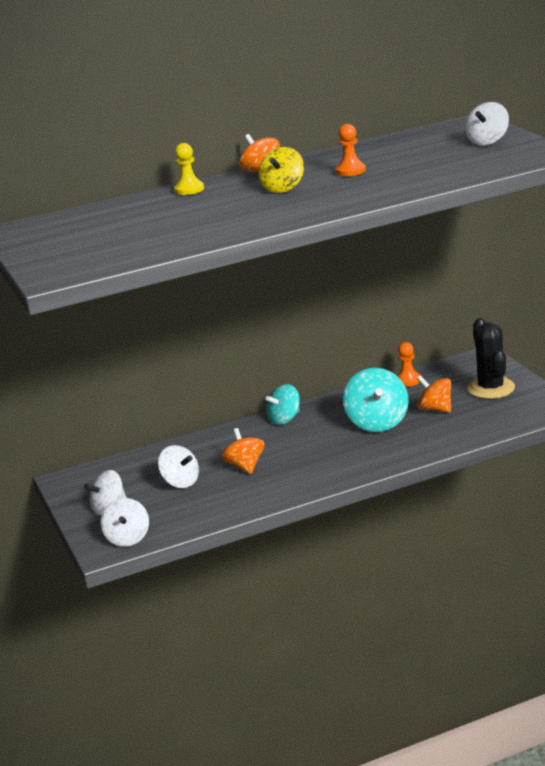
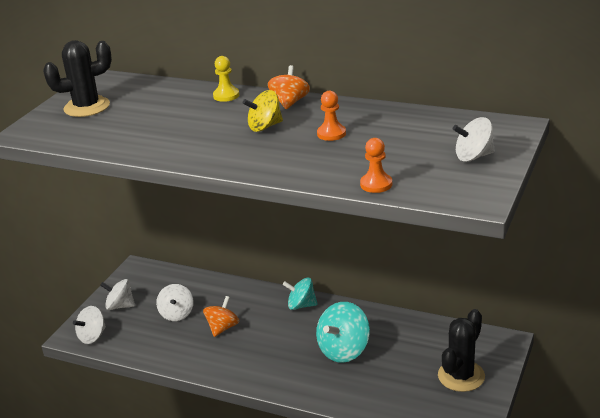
camera: 45 degrees right, 5 degrees up
(66, 243) = (87, 107): none -> black cactus
(408, 380) = (421, 326): orange pawn -> orange pawn (376, 184)
(435, 409) = (395, 366): orange spinning top -> none

